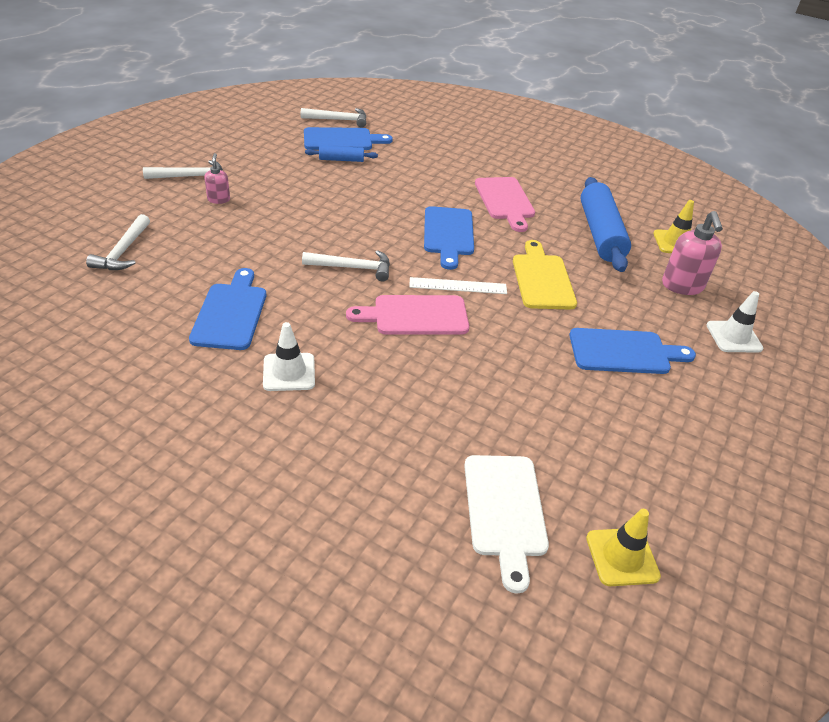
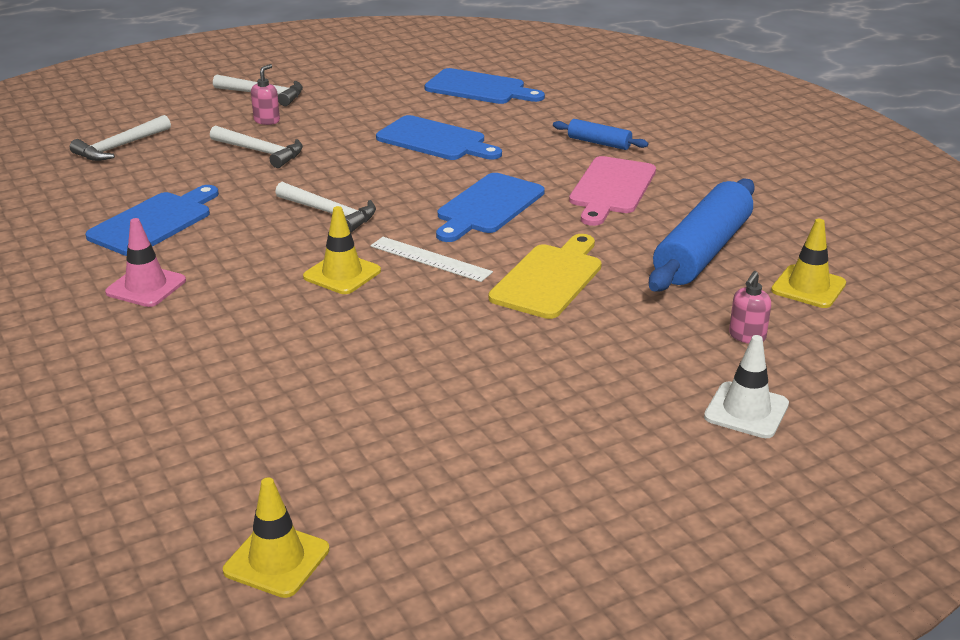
camera: 35 degrees right, 10 degrees down
(289, 372) = (146, 286): white traffic cone -> pink traffic cone
(339, 120) = (502, 67): white hammer -> white hammer (261, 152)
(341, 160) = (453, 108): blue rolling pin -> blue rolling pin (599, 143)
(415, 315) = (342, 274): pink cutting board -> yellow traffic cone
(504, 510) = (205, 472): white cutting board -> none
(624, 352) = (556, 379): blue cutting board -> blue cutting board (435, 140)
(682, 286) = (747, 336): pink soap dispenser -> pink soap dispenser, size x0.56

